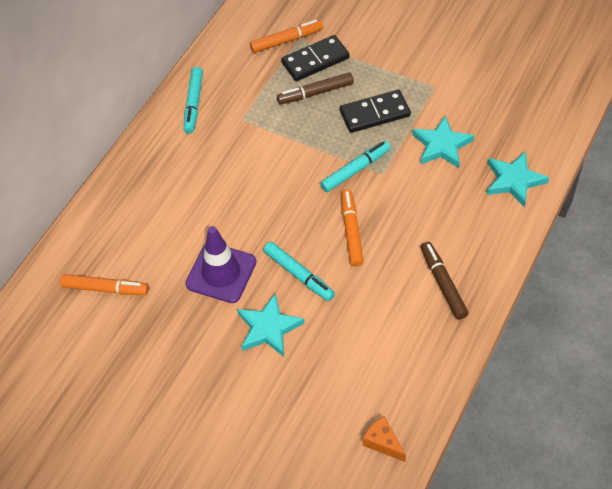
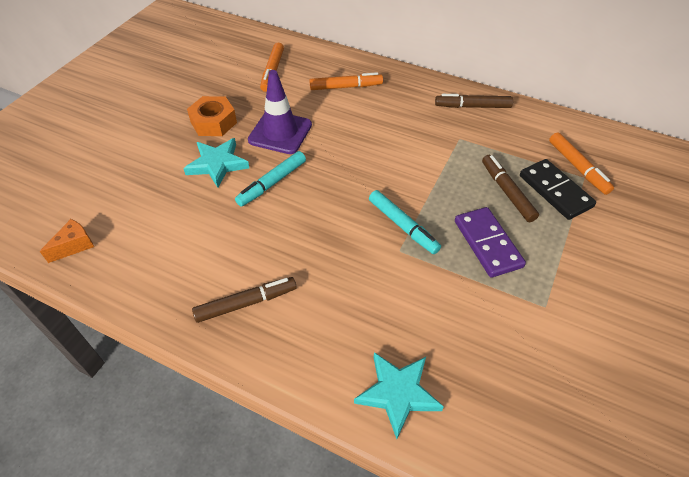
camera: 85 degrees right, 5 degrees down
(194, 103) = (473, 106): turquoise marker -> brown marker
(197, 341) = (213, 122): none -> orange nut
(351, 231) = (321, 222): orange marker -> orange marker (345, 87)
(374, 113) = (487, 243): black domino -> purple domino
(441, 145) = (448, 310): turquoise star -> none

